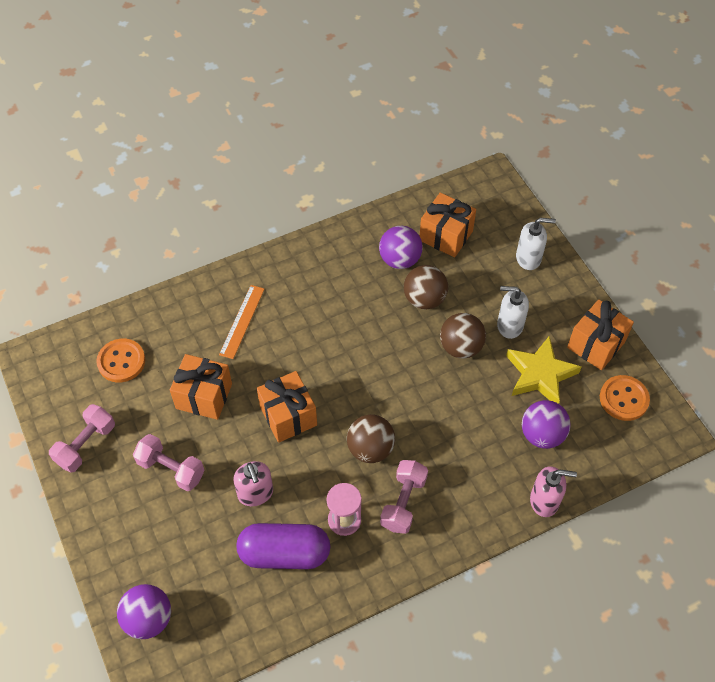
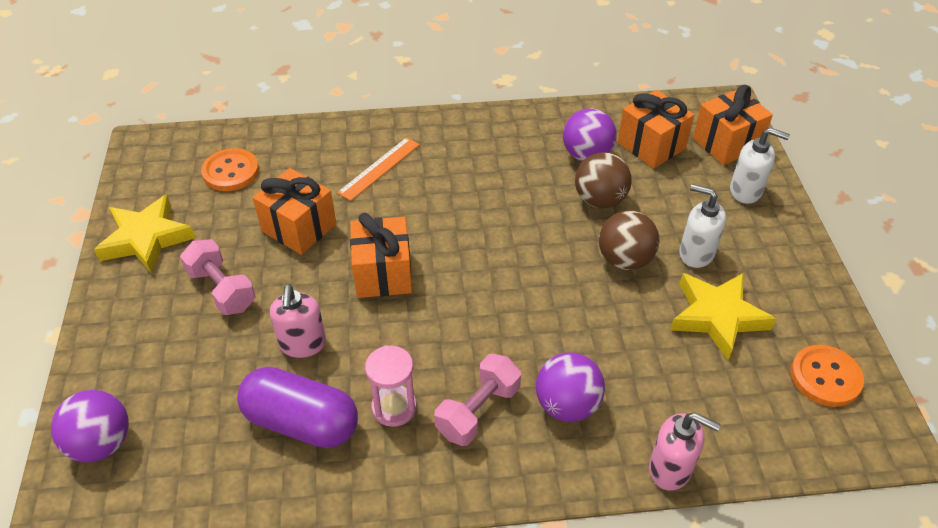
camera: 20 degrees right, 10 degrees down
(86, 445) = (146, 239): pink dumbbell -> yellow star
(370, 449) = (464, 337): brown ball -> none
(542, 434) = (695, 386): purple ball -> purple ball (567, 405)
(596, 345) = (805, 304): orange gift -> orange gift (726, 143)

